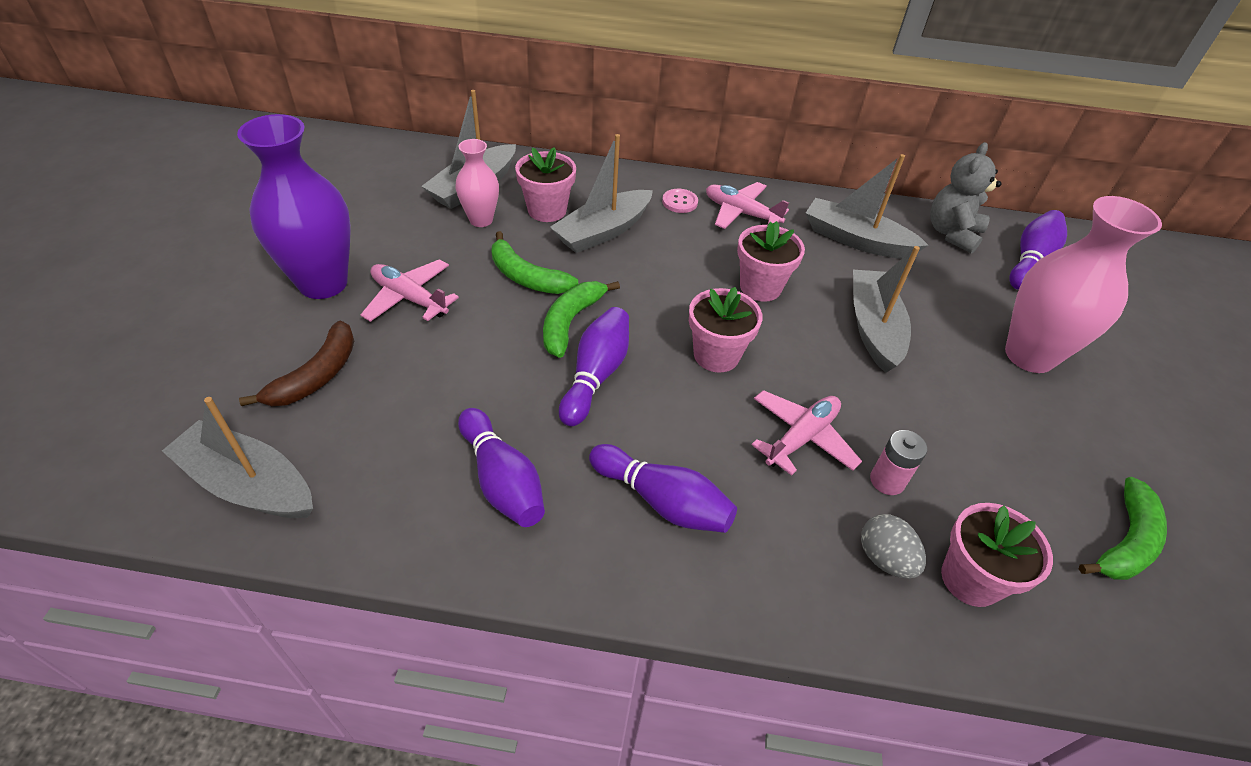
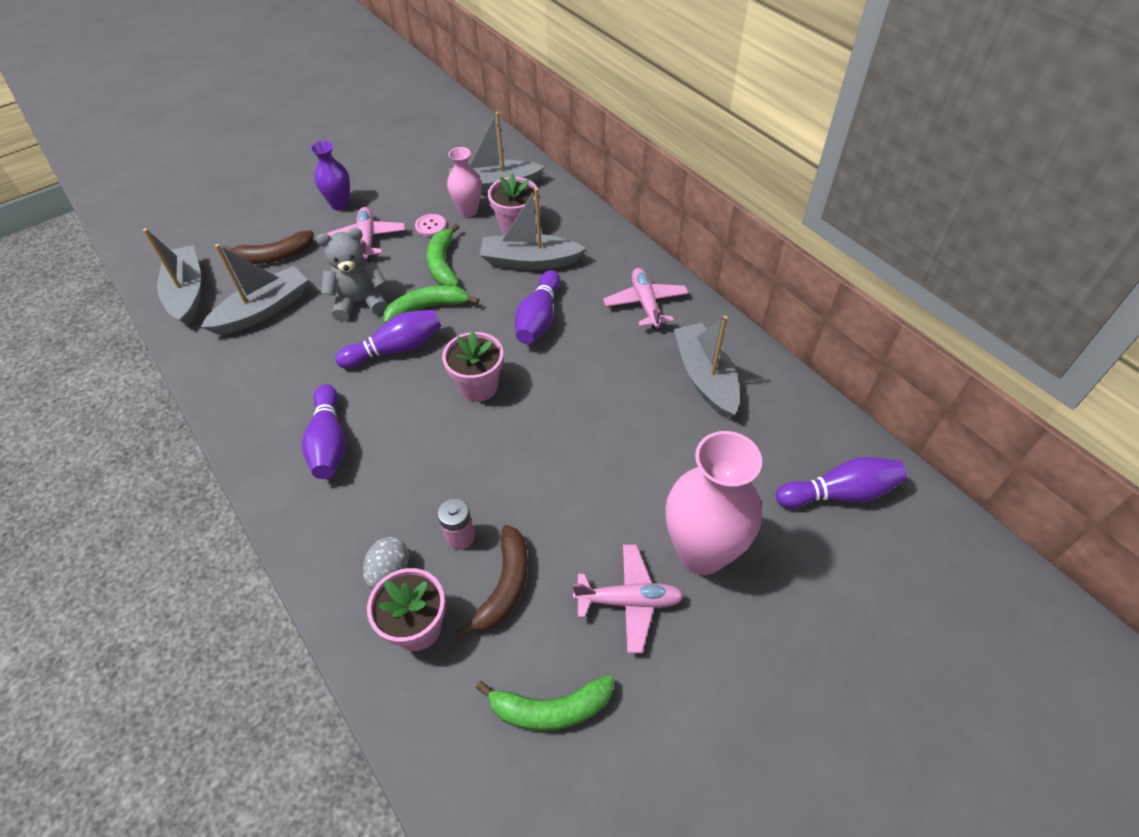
camera: 50 degrees right, 5 degrees up
(323, 283) = (340, 204): purple vase -> purple vase, size x0.55
(502, 480) = (277, 370): purple bowling pin -> purple bowling pin (538, 318)
(680, 202) = (612, 270): pink button -> pink button (430, 226)
(760, 287) = (575, 363): pink flower pot -> none
(801, 438) = (451, 471): pink plane -> pink plane (629, 601)
(873, 328) = (610, 445): grey boat -> grey boat (263, 310)
(952, 233) = (802, 425): grey teddy bear -> grey teddy bear (360, 302)
(970, 487) = (505, 586): none -> brown banana

